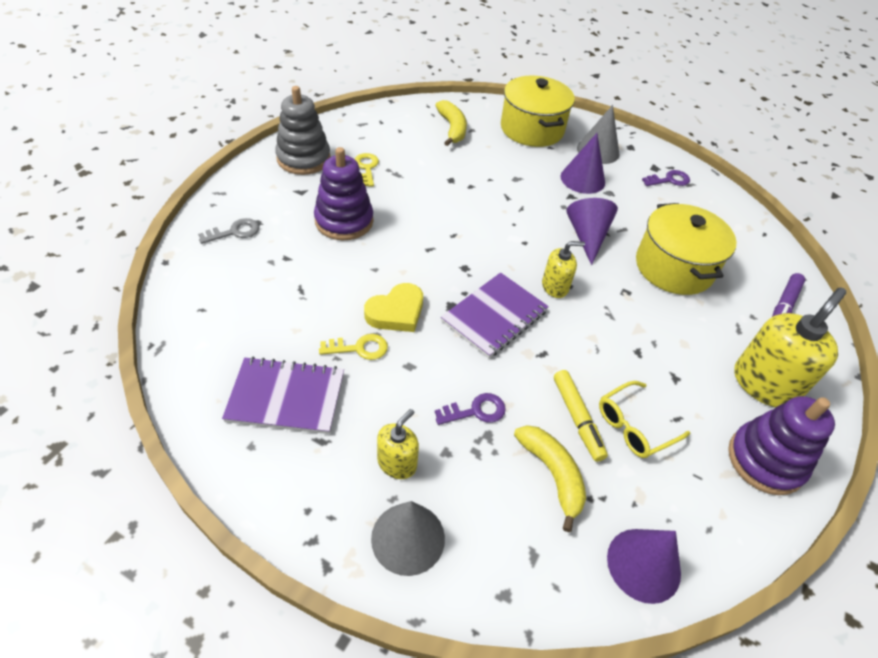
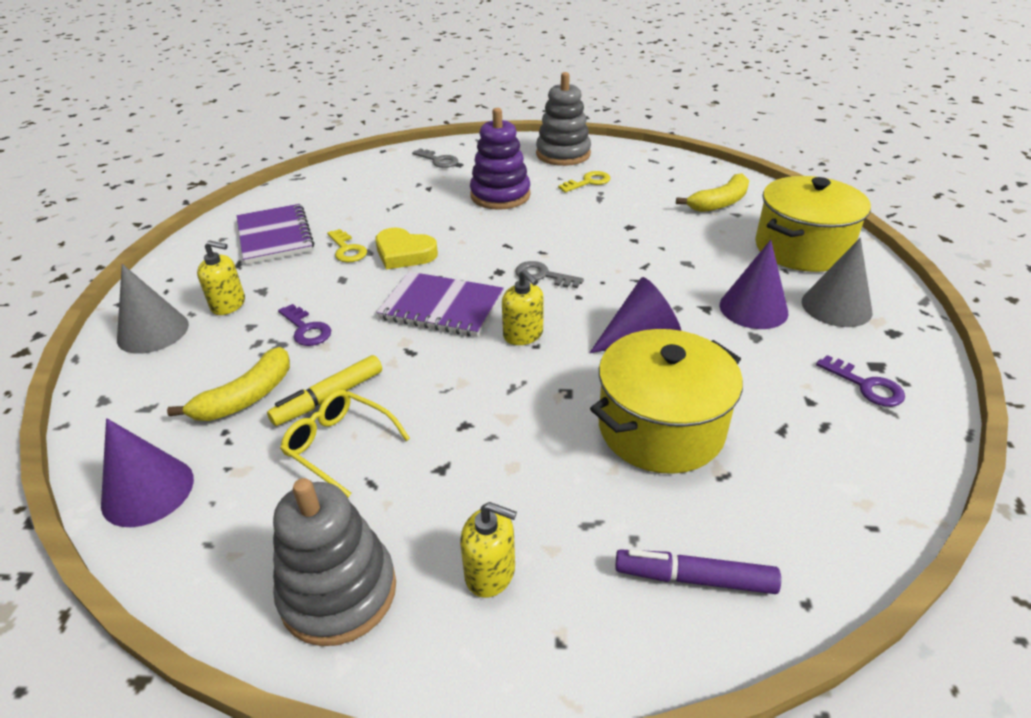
camera: 70 degrees right, 10 degrees down
(487, 248) = (542, 275): none -> grey key
(764, 384) = (490, 572): yellow soap dispenser -> yellow soap dispenser, size x0.55
(765, 460) = (338, 592): purple stacking toy -> grey stacking toy

